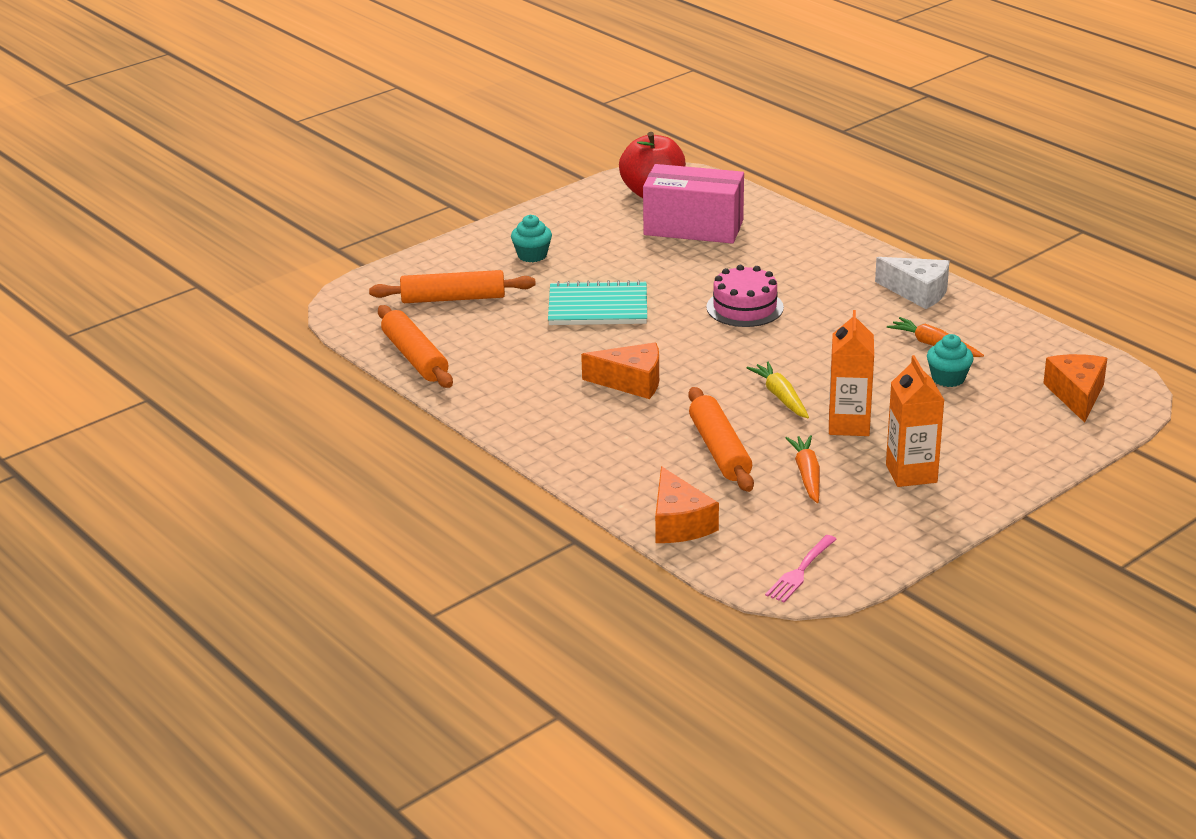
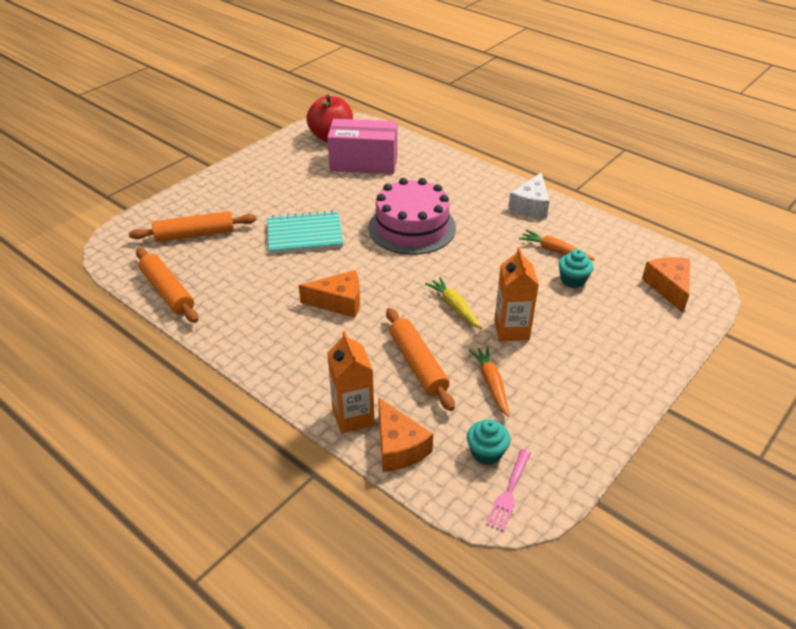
camera: 10 degrees left, 10 degrees up
(532, 255) = (251, 193): turquoise cupcake -> turquoise cupcake (486, 452)
(745, 307) = (412, 227): pink cake -> pink cake, size x1.56
(911, 473) = (571, 375): orange carton -> orange carton (353, 417)
(918, 292) = (531, 206): white cheese -> white cheese turned 90 degrees clockwise

